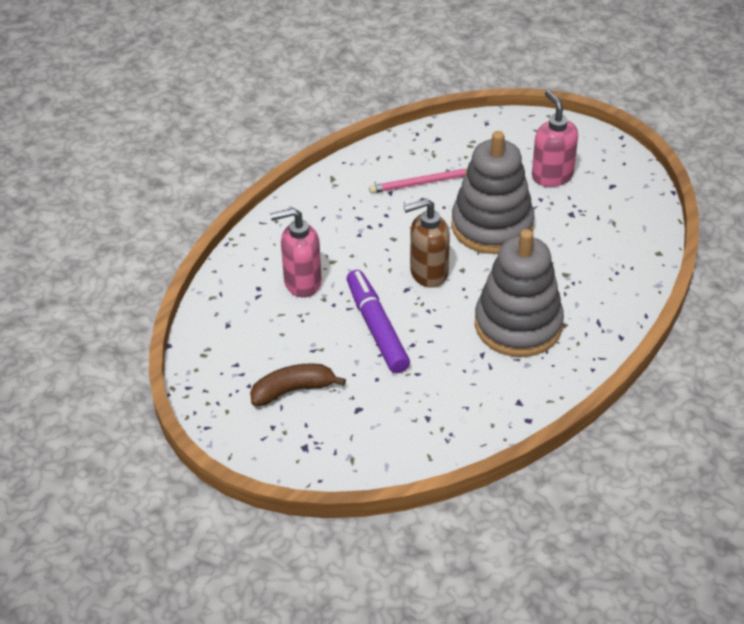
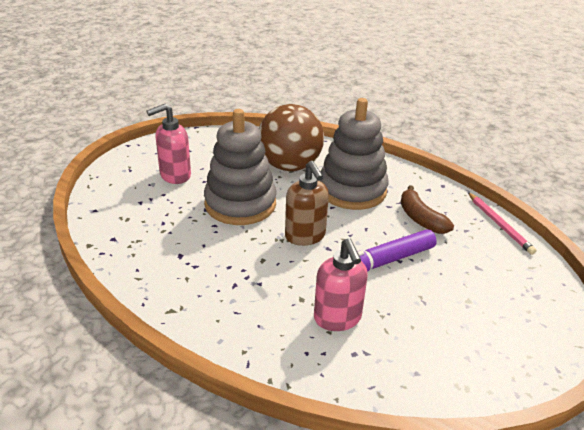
camera: 100 degrees left, 10 degrees down
(293, 390) = (479, 310): brown banana -> brown banana (420, 218)
(422, 183) = (181, 245): pink pencil -> pink pencil (499, 224)
(575, 273) = (289, 166): none -> brown ball

